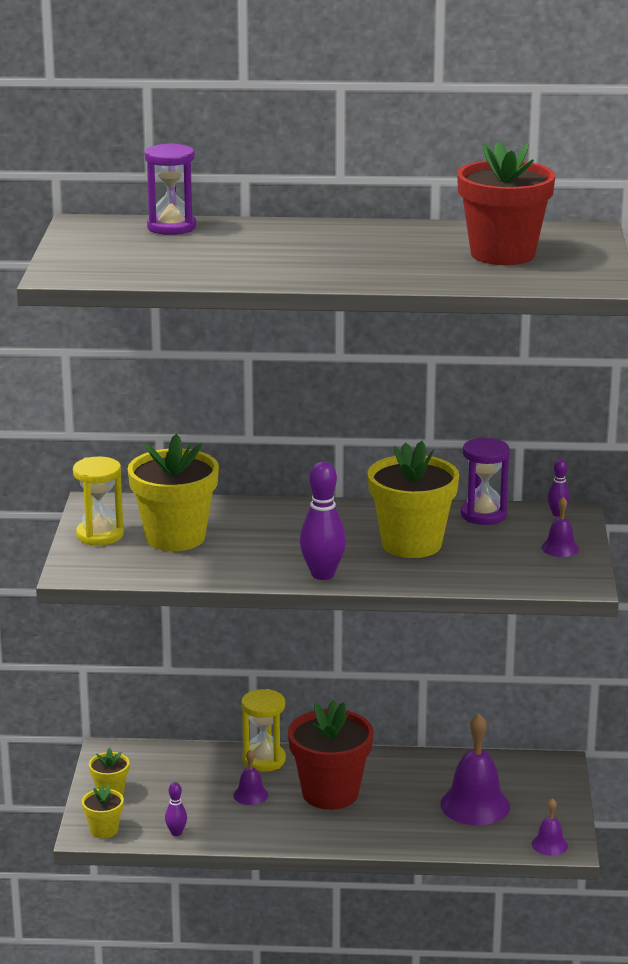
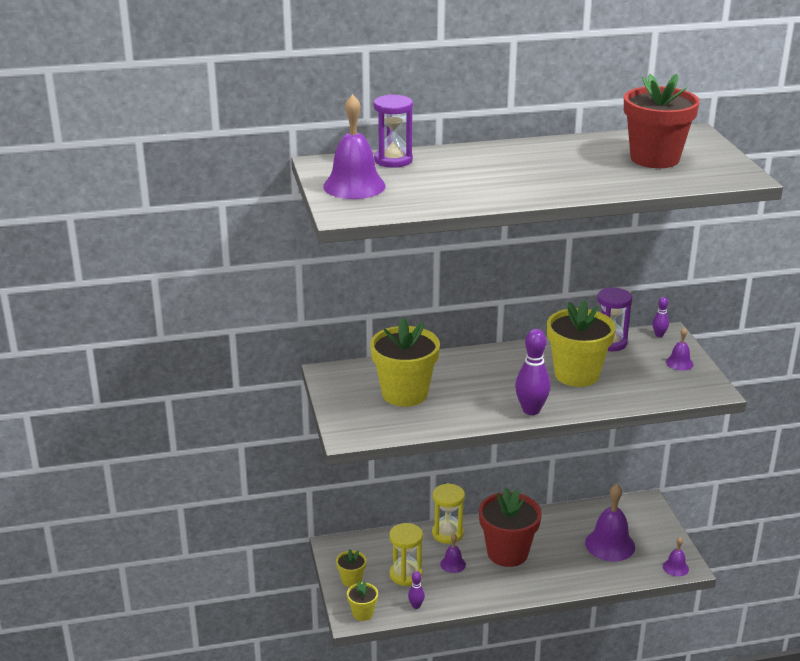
camera: 15 degrees left, 5 degrees up
(99, 249) = (354, 186): none -> purple bell
(100, 535) = (347, 400): yellow hourglass -> yellow hourglass (406, 575)

